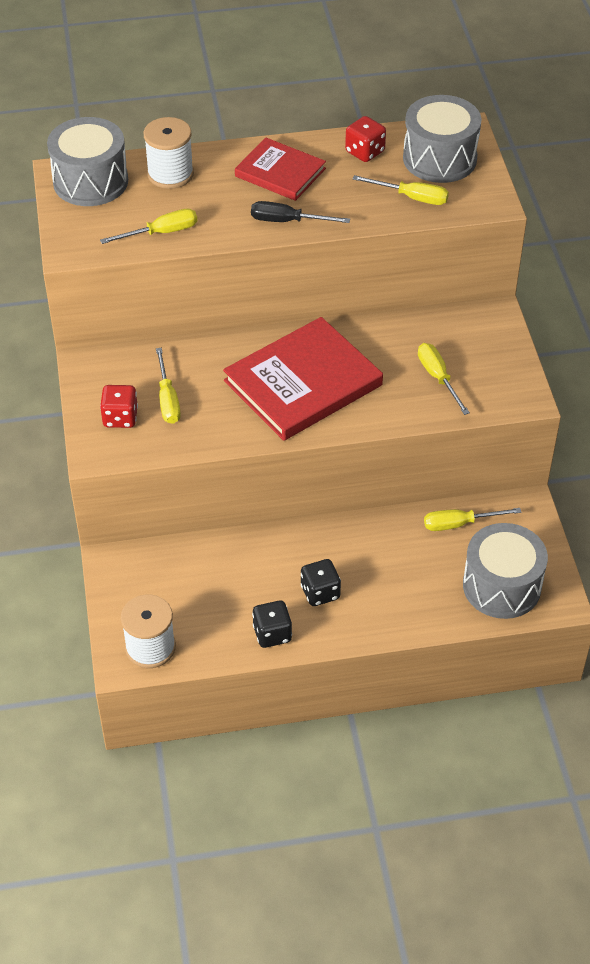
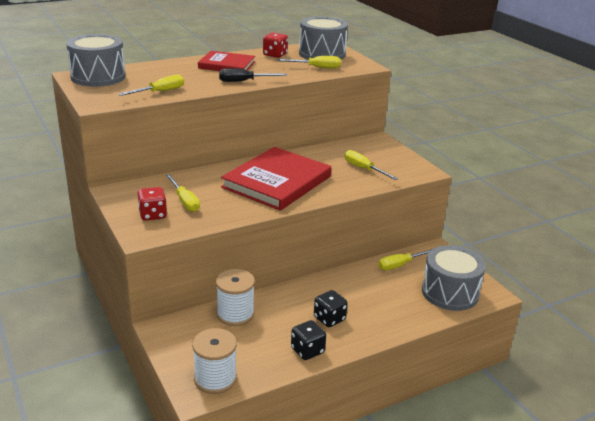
camera: 20 degrees left, 20 degrees down
(170, 174) = (153, 70): white spool -> white spool (235, 314)

